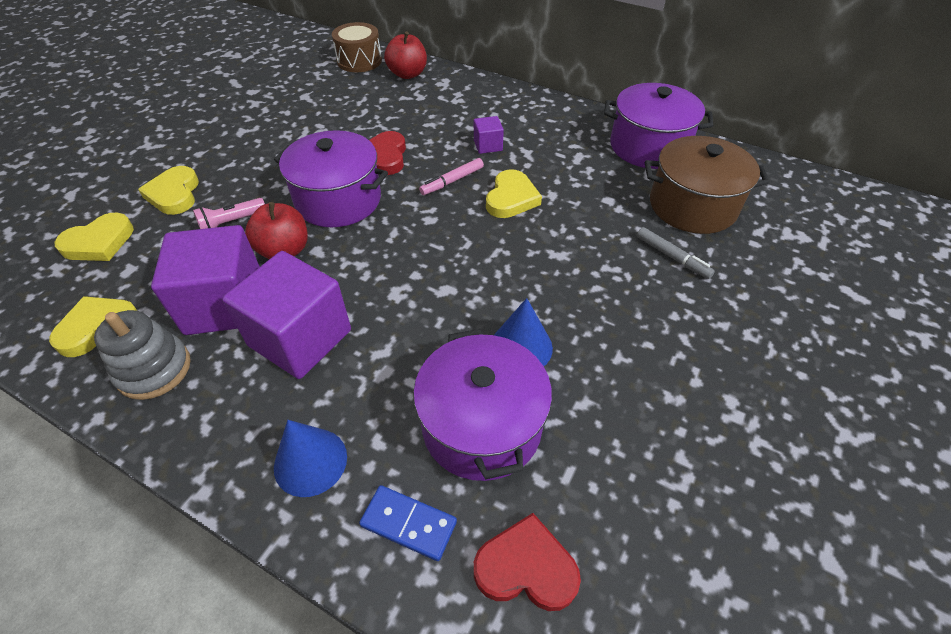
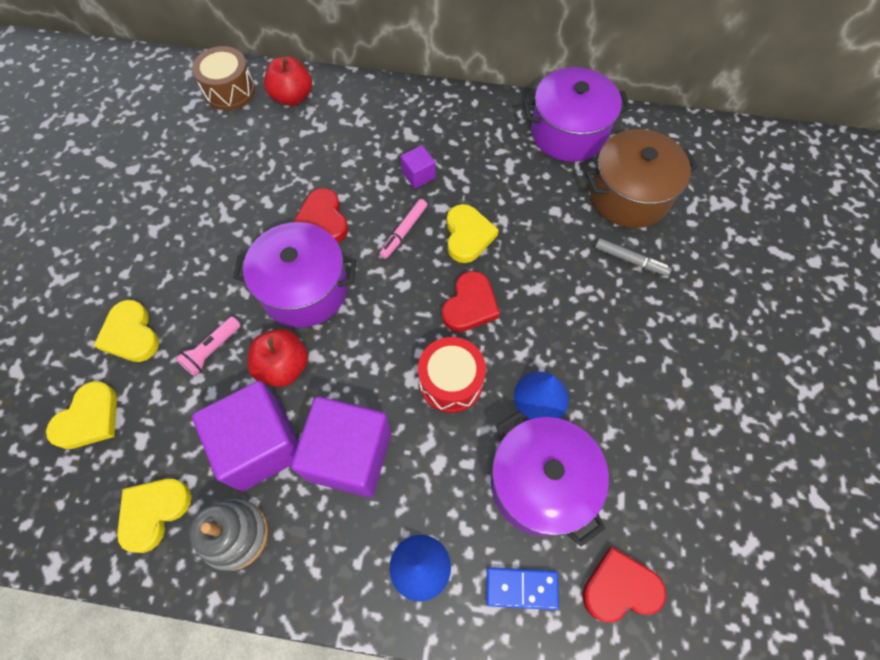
camera: 20 degrees left, 15 degrees up
(433, 306) = (451, 381): none -> red drum
(485, 251) = (470, 305): none -> red heart

